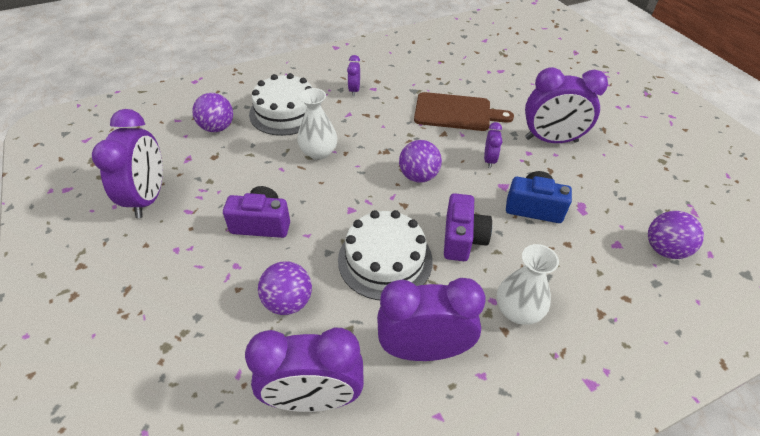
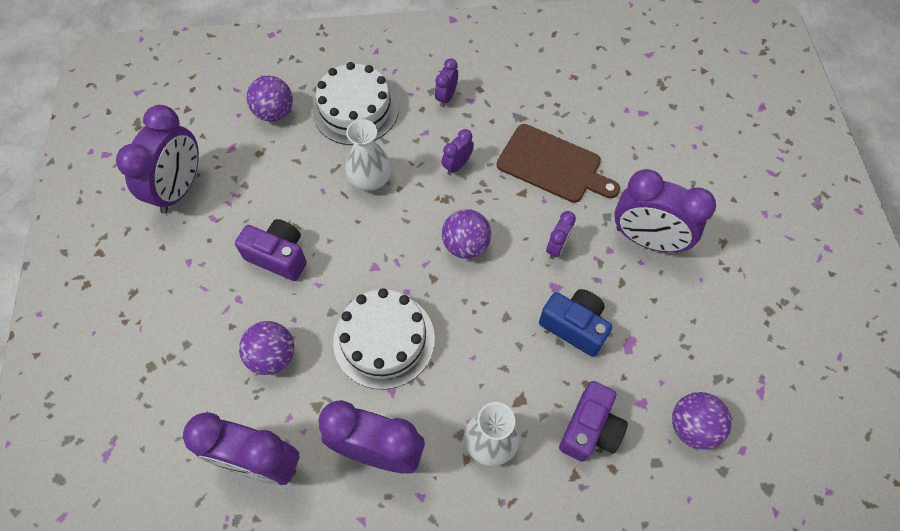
camera: 20 degrees right, 15 degrees up
(384, 128) = (457, 165): none -> purple clock
(462, 239) = (475, 341): purple camera -> purple camera (590, 429)

